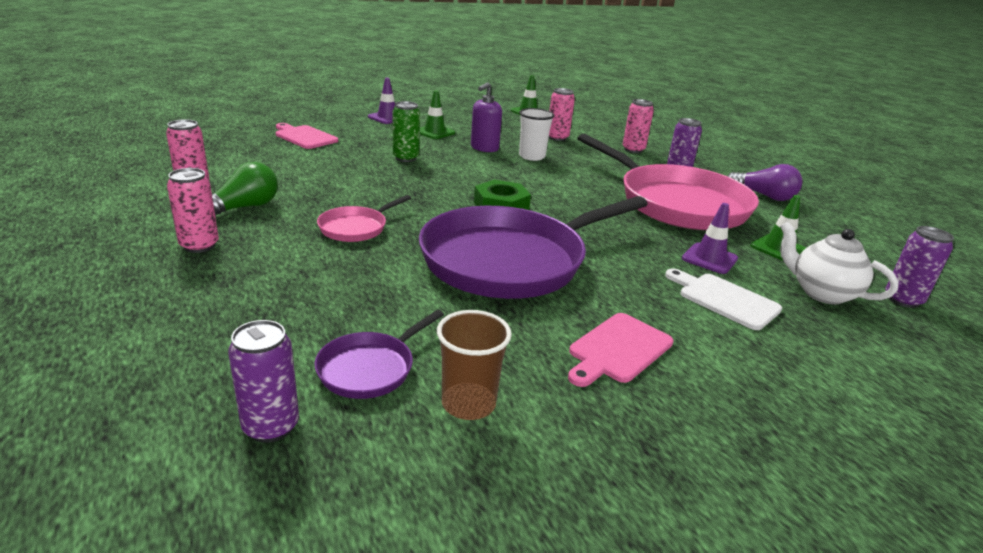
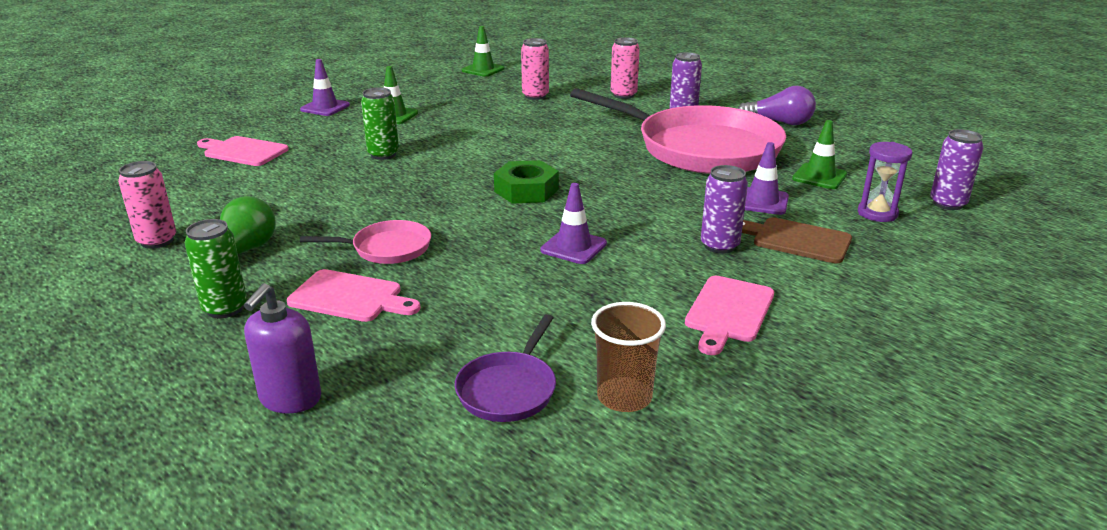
camera: 15 degrees left, 0 degrees up
(199, 245) = (225, 308): pink can -> green can
(271, 426) = (453, 468): purple can -> purple can (719, 246)
(298, 259) = (350, 297): none -> pink cutting board
(356, 228) = (387, 248): pink pan -> pink pan turned 120 degrees counterclockwise
(484, 148) = (463, 124): purple soap dispenser -> purple soap dispenser (290, 399)
(510, 260) = (573, 247): purple pan -> purple traffic cone
(532, 156) = (522, 124): white cup -> none
(724, 299) = (797, 240): white cutting board -> brown cutting board
(821, 293) = (877, 213): white teapot -> purple hourglass

